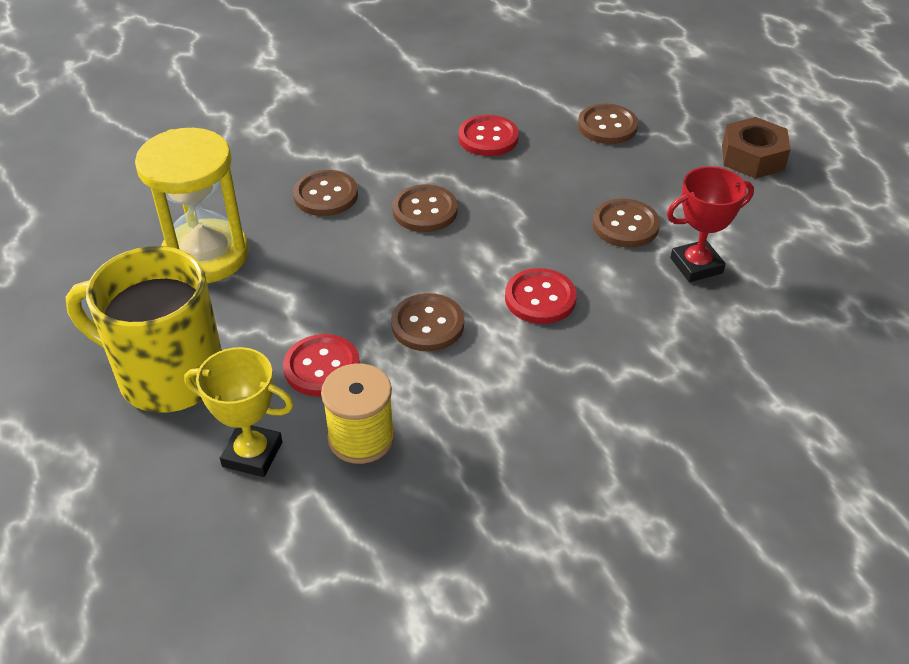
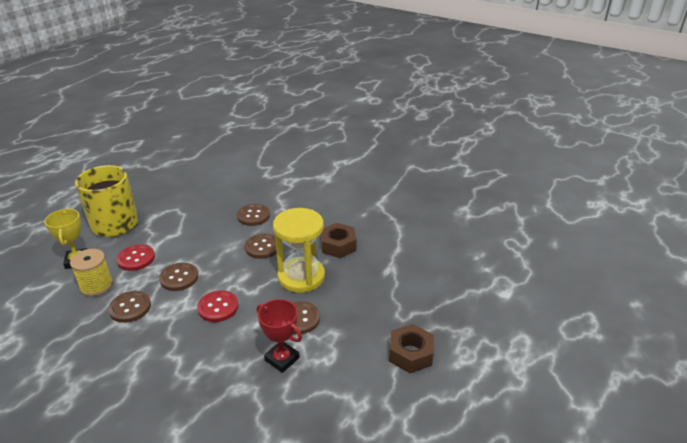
camera: 60 degrees right, 10 degrees down
(205, 255) = (192, 203): yellow hourglass -> yellow hourglass (301, 277)
(488, 138) = (338, 245): red button -> brown nut
(607, 126) = (387, 283): brown button -> brown button (130, 308)

